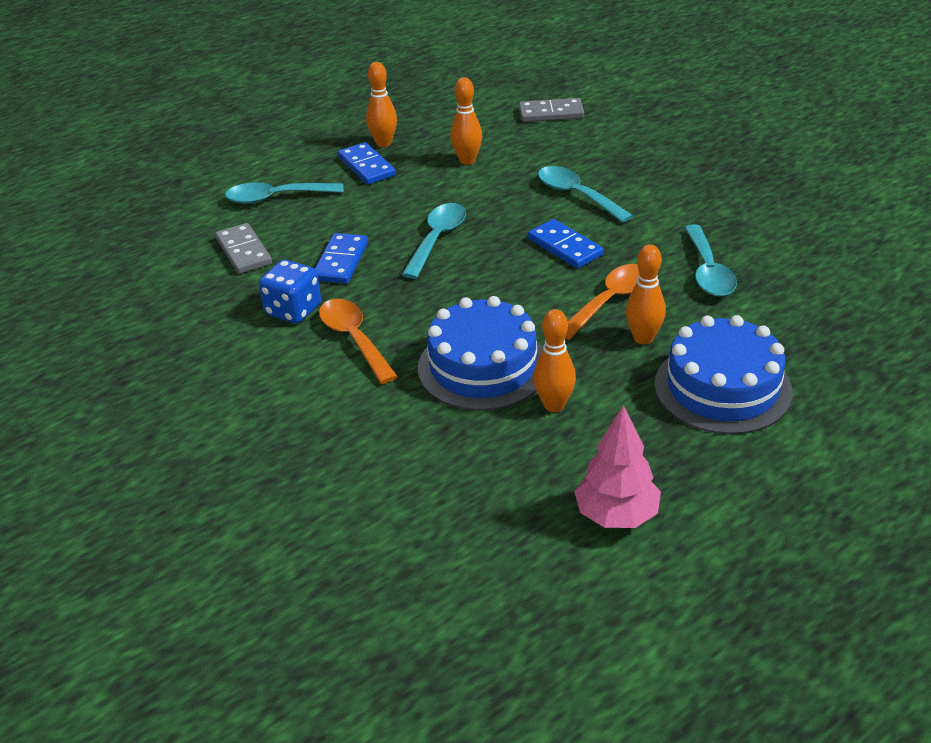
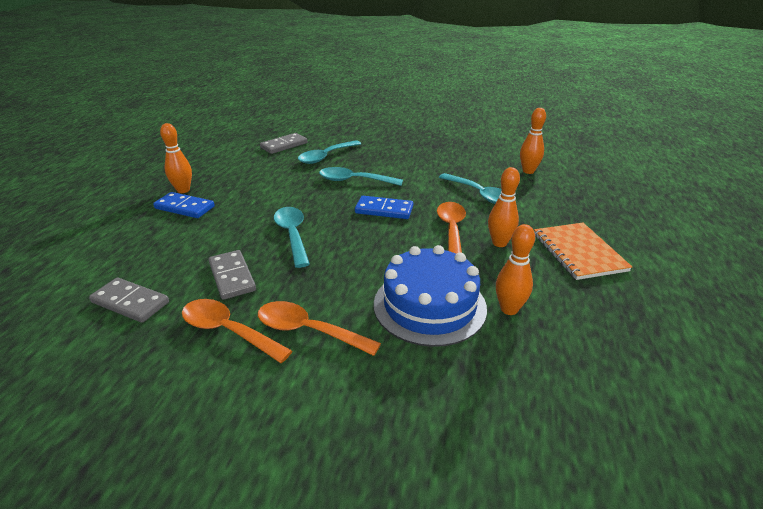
camera: 40 degrees left, 5 degrees down
(276, 198) = (124, 251): turquoise spoon -> turquoise spoon (326, 157)
(293, 310) = (228, 331): blue dice -> orange spoon
(341, 261) = (232, 277): blue domino -> grey domino
(467, 160) = (258, 183): orange bowling pin -> orange bowling pin (528, 171)
(616, 516) = (651, 366): pink tree -> none
(722, 388) = (578, 252): blue cake -> orange notebook

